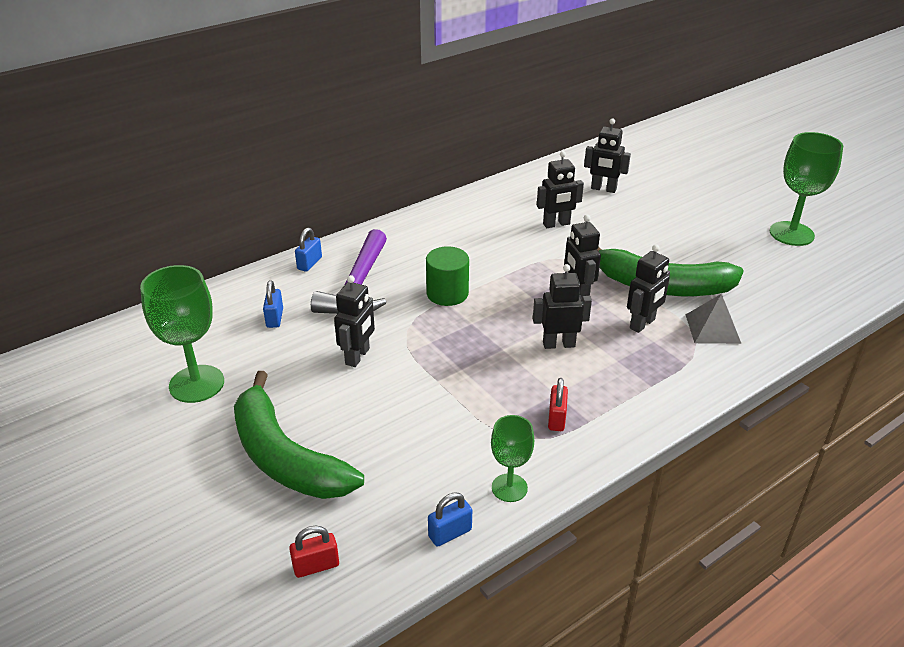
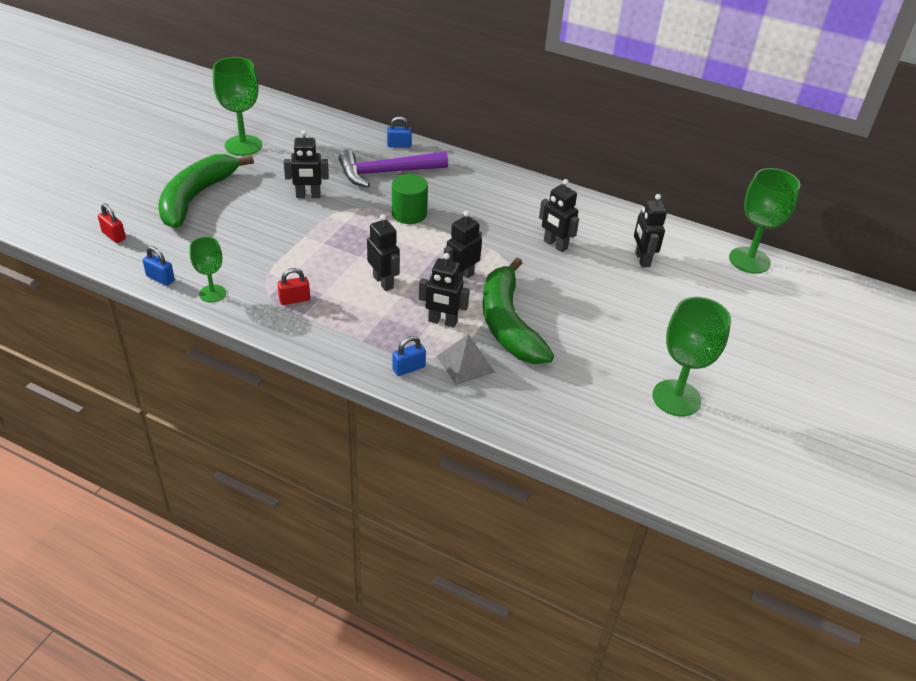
camera: 60 degrees right, 5 degrees up
(274, 318) = (326, 151): blue padlock -> blue padlock (408, 368)
(631, 144) = (749, 260): none -> green goblet

